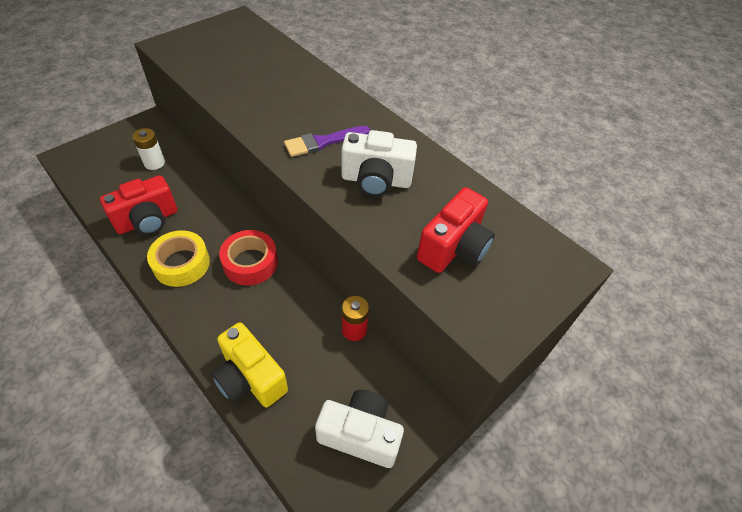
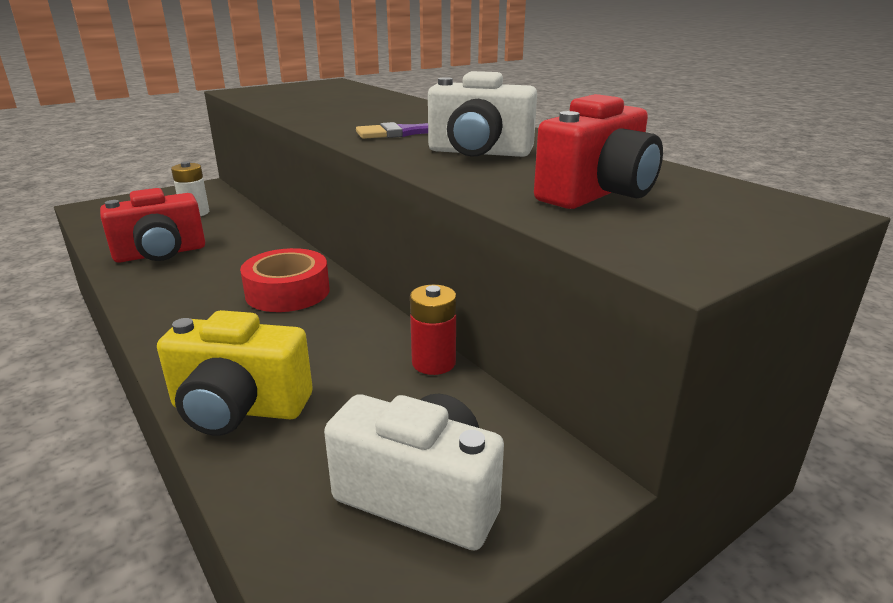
camera: 10 degrees right, 25 degrees down
(181, 264) = (187, 289): yellow tape -> none
(250, 378) = (239, 409): yellow camera -> yellow camera turned 45 degrees counterclockwise

